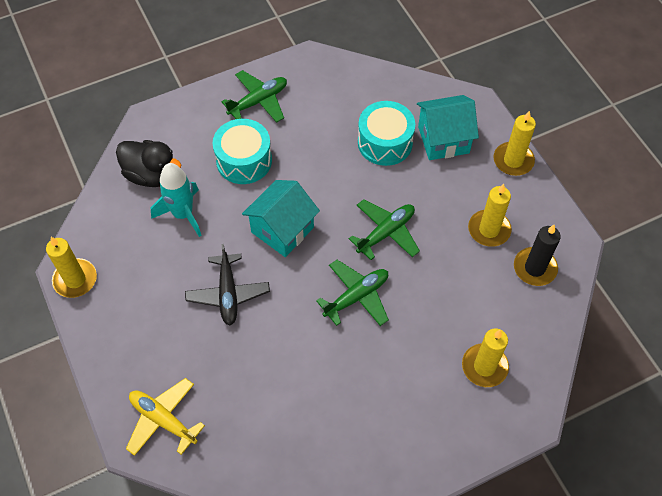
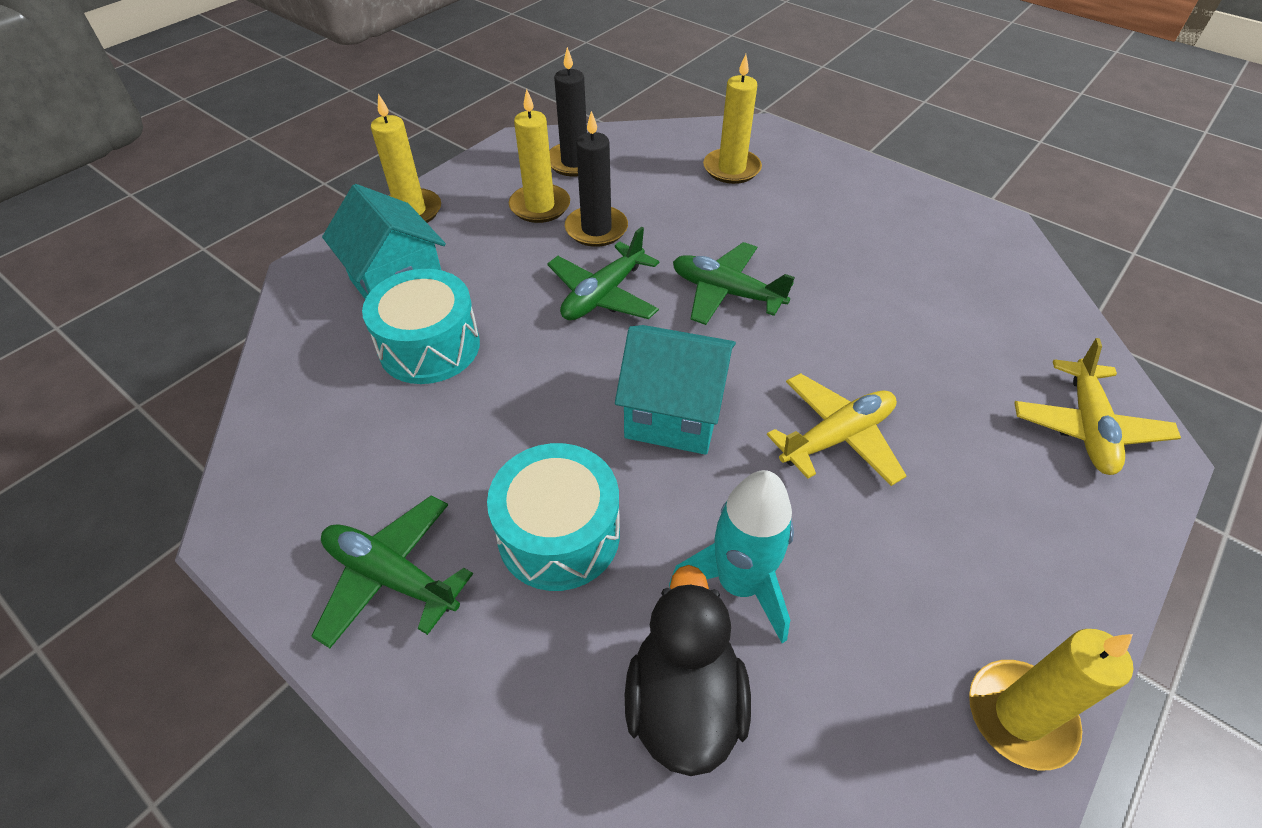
camera: 115 degrees left, 10 degrees down
(228, 293) = (837, 437): black plane -> yellow plane
(386, 233) = (603, 295): green plane -> green plane turned 75 degrees counterclockwise
(450, 252) = (596, 229): none -> black candle

